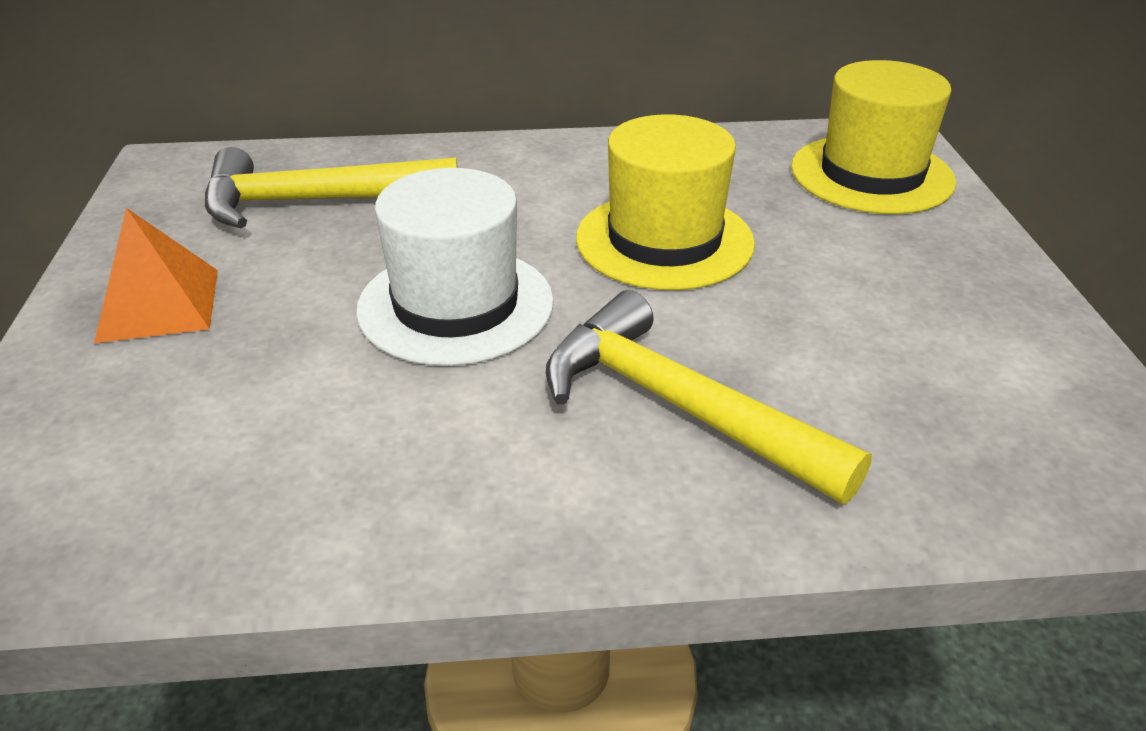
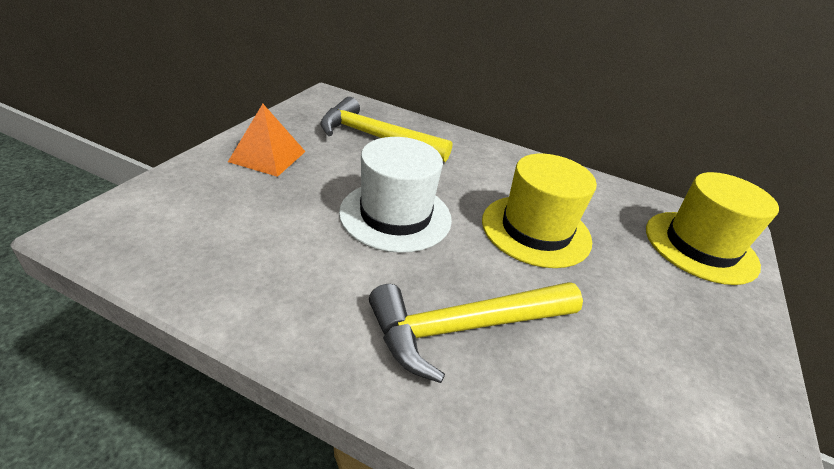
camera: 25 degrees right, 0 degrees up
(679, 406) = (465, 328): yellow hammer -> yellow hammer turned 90 degrees counterclockwise

